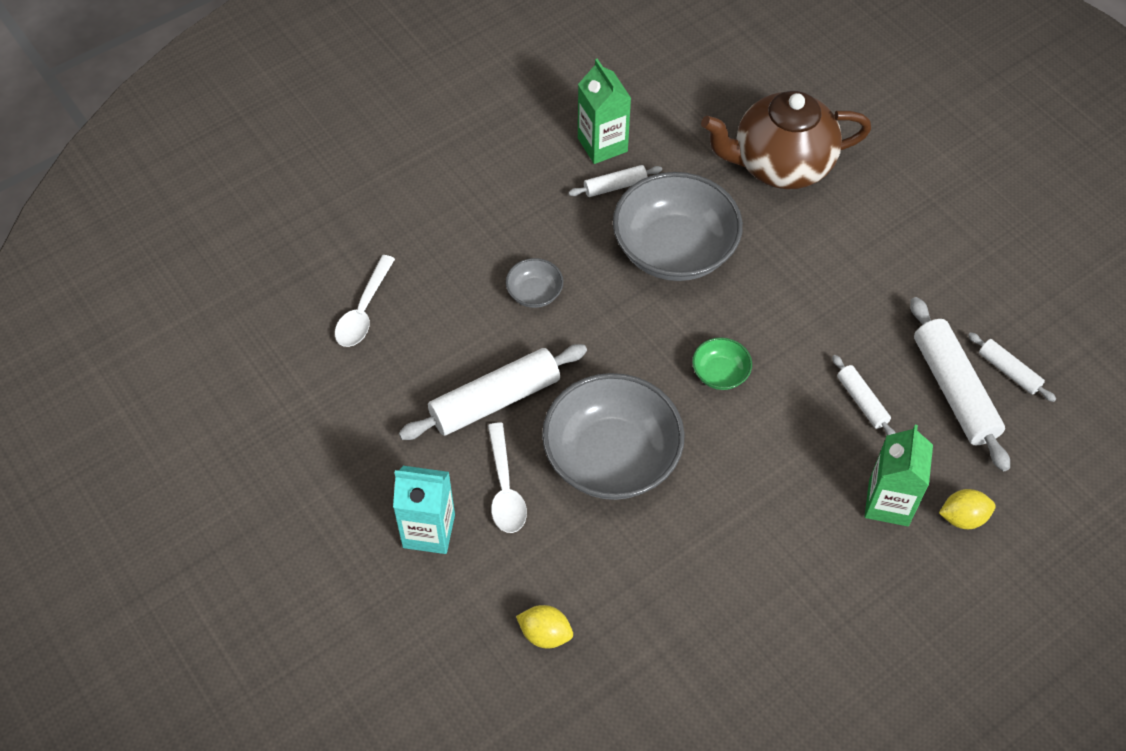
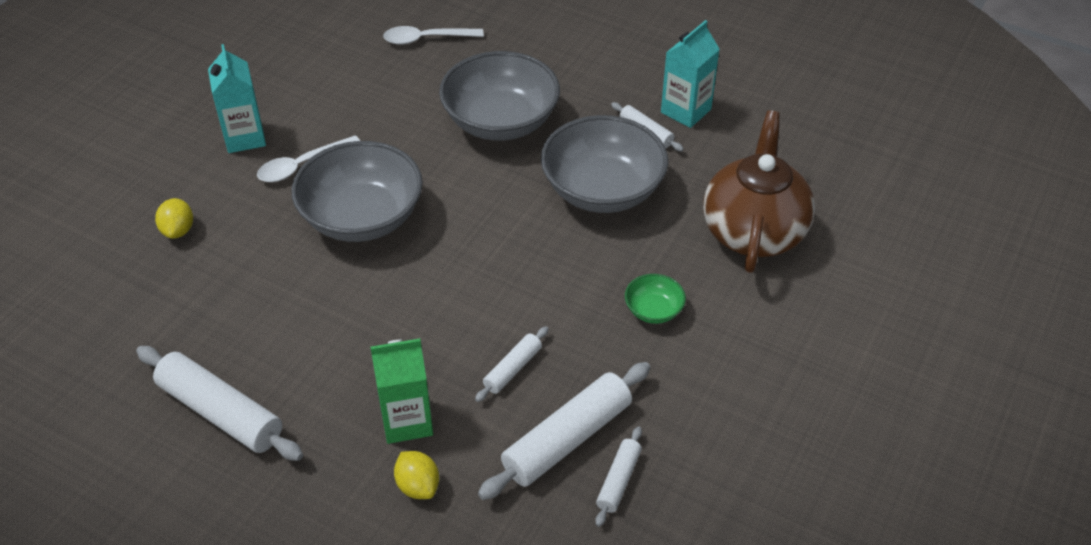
camera: 65 degrees right, 10 degrees down
(495, 400) = (382, 133): white rolling pin -> white rolling pin (221, 412)
(534, 293) = (500, 121): grey bowl -> grey bowl, size x2.25
(602, 145) = (686, 111): green carton -> turquoise carton
(720, 373) = (486, 259): green bowl -> green bowl (653, 310)
(780, 165) = (753, 231): brown teapot -> brown teapot turned 45 degrees clockwise

